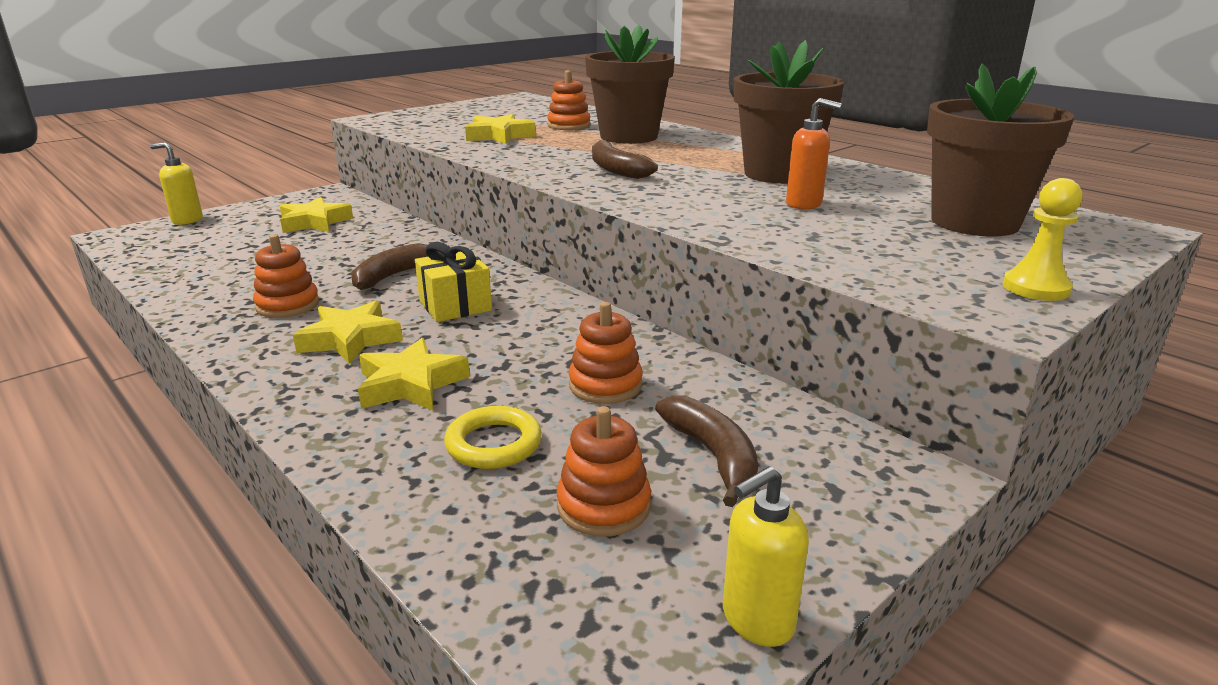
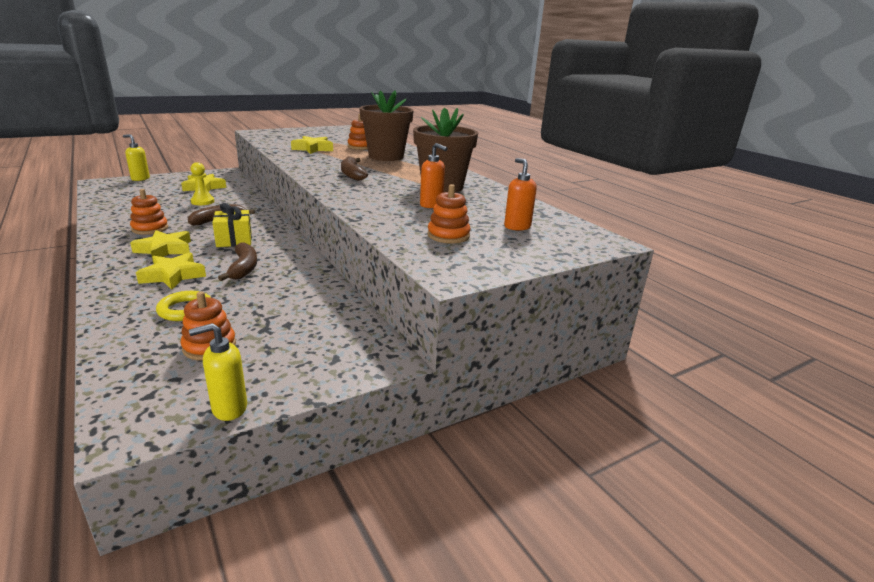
camera: 10 degrees right, 0 degrees up
(605, 385) = (271, 290): orange stacking toy -> orange stacking toy (448, 235)
(713, 456) = (289, 333): brown banana -> brown banana (244, 268)
(974, 222) = (517, 227): brown flower pot -> orange soap dispenser
(1035, 288) = (495, 265): yellow pawn -> yellow pawn (202, 202)

